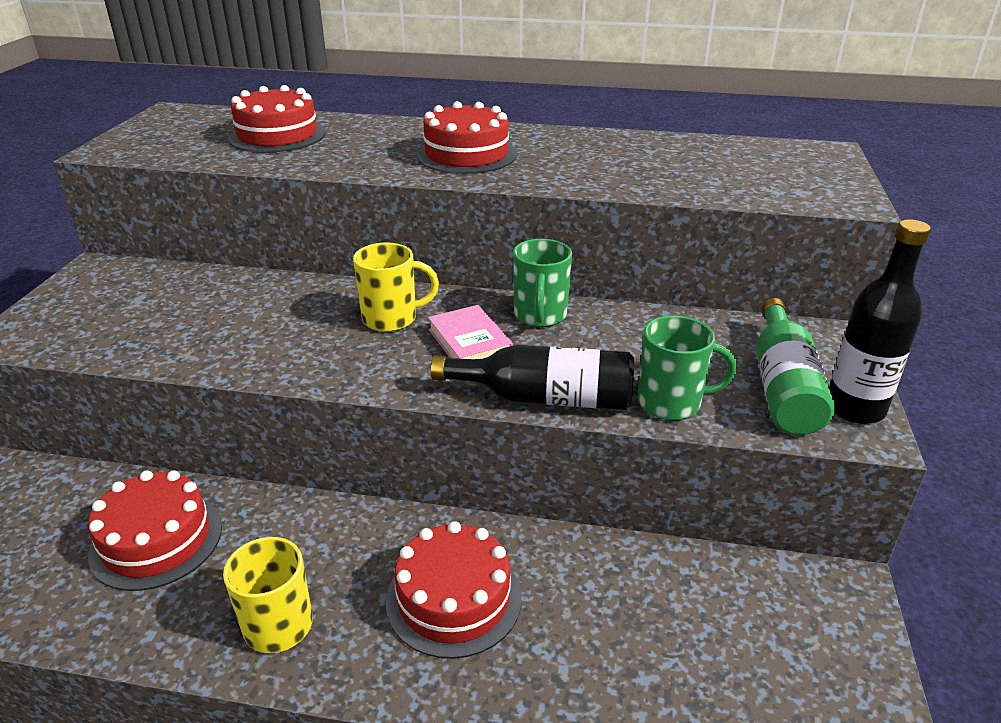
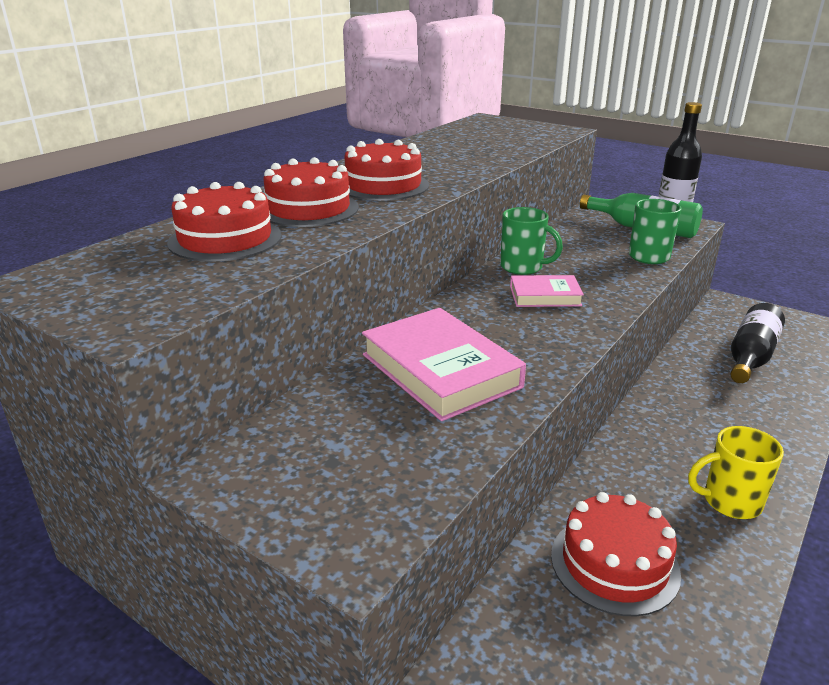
camera: 65 degrees left, 5 degrees down
(267, 317) = (440, 370): none -> pink book
(391, 319) = (487, 317): yellow mug -> none
(454, 599) = (716, 419): red cake -> red cake (308, 209)
(545, 398) = (630, 287): black bottle -> black bottle (750, 356)

